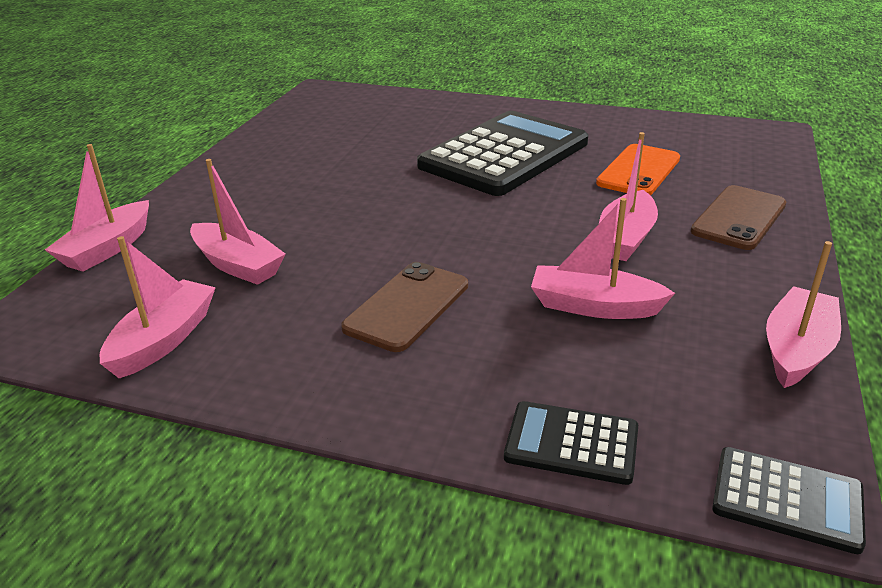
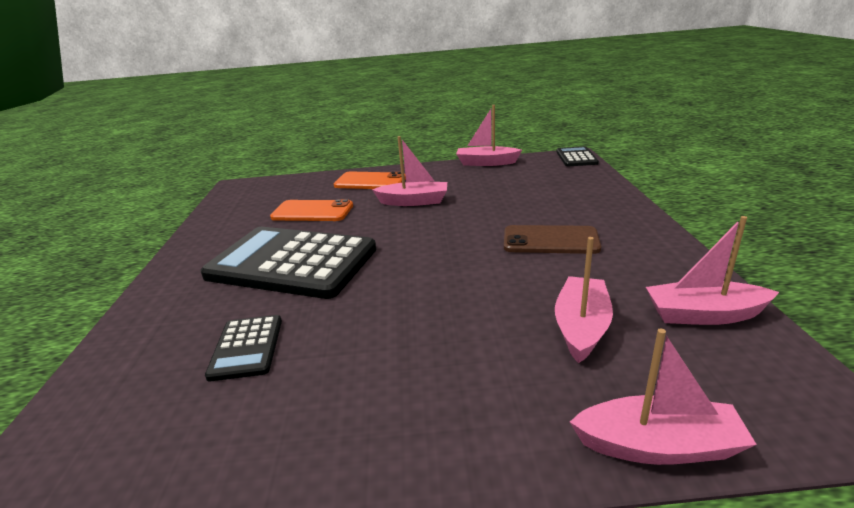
camera: 110 degrees left, 5 degrees down
(571, 443) = (598, 185): black calculator -> black calculator (247, 348)
(594, 306) = (494, 197): pink boat -> none
(739, 218) = (370, 182): brown phone -> orange phone

